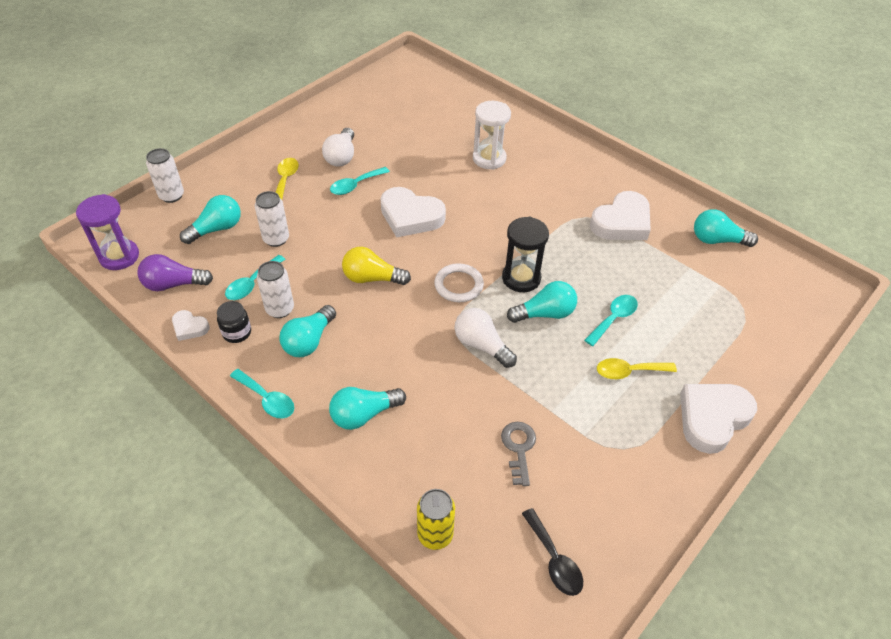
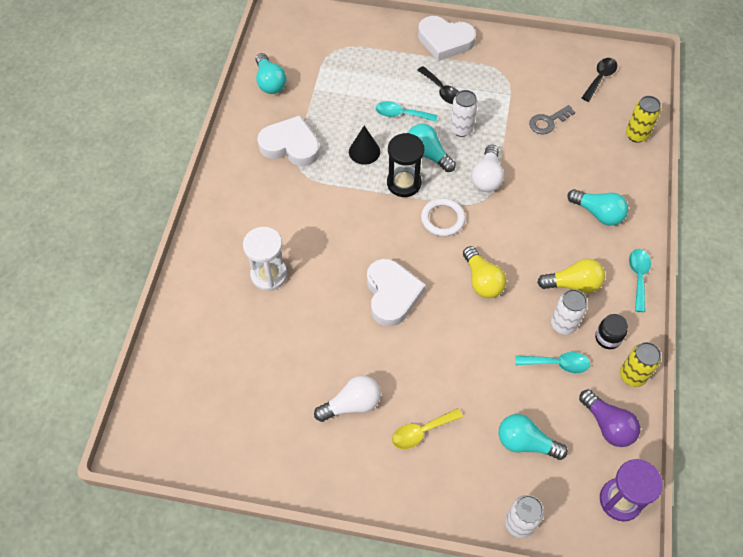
camera: 120 degrees left, 10 degrees up
(189, 327) = (632, 375): white heart -> yellow can
(276, 239) = (498, 382): white can -> white can (461, 129)
(309, 341) = (573, 284): turquoise light bulb -> yellow light bulb
(355, 185) = (384, 364): turquoise spoon -> none
(580, 268) = (364, 151): none -> black cone
(629, 371) = (442, 90): yellow spoon -> black spoon

